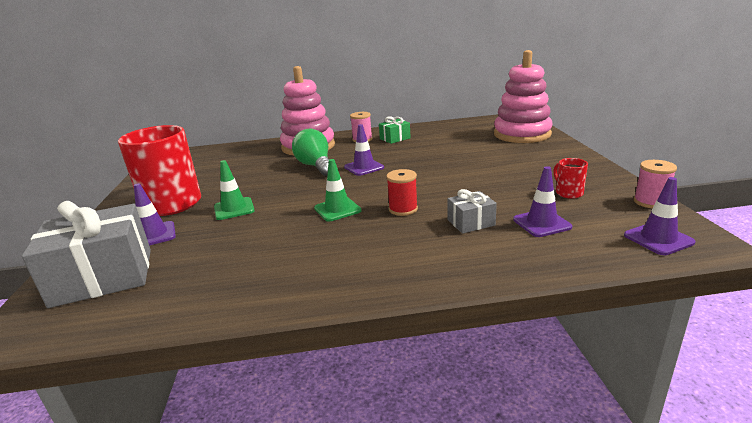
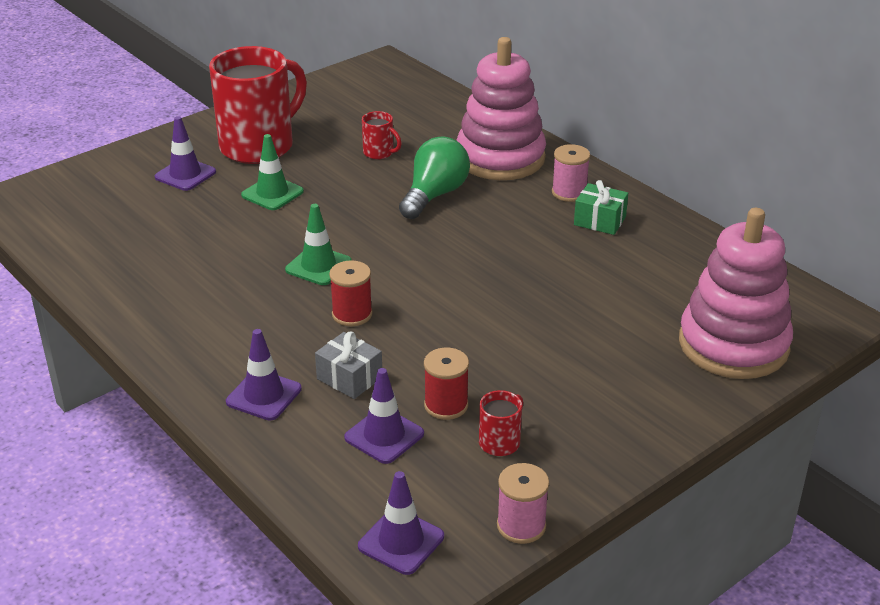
camera: 55 degrees right, 10 degrees up
(103, 277) = (101, 191): grey gift -> none
(250, 171) = (379, 153): none -> red mug
(364, 167) = (460, 236): purple traffic cone -> purple traffic cone (264, 395)
(523, 200) = (446, 405): none -> red spool

